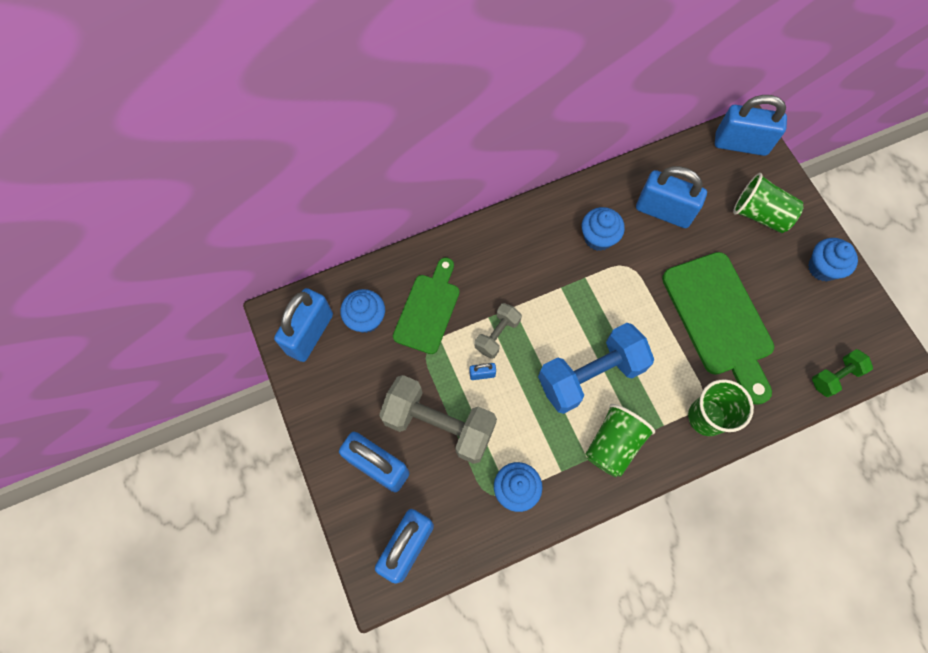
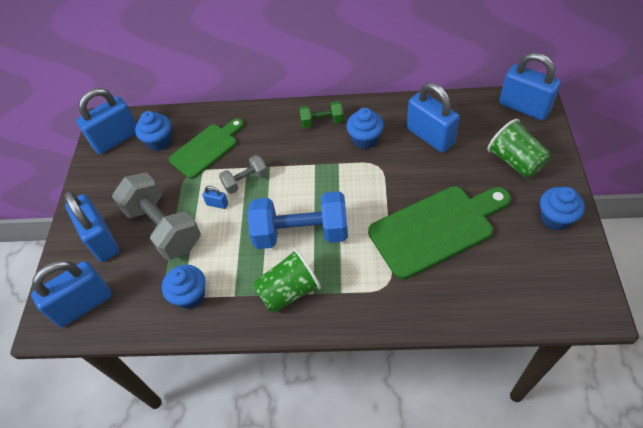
camera: 30 degrees right, 15 degrees down
(706, 417) = (382, 300): green cup -> none
(720, 320) = (436, 228): green cutting board -> green cutting board turned 120 degrees counterclockwise
(835, 376) = (524, 310): green dumbbell -> green dumbbell (322, 121)

